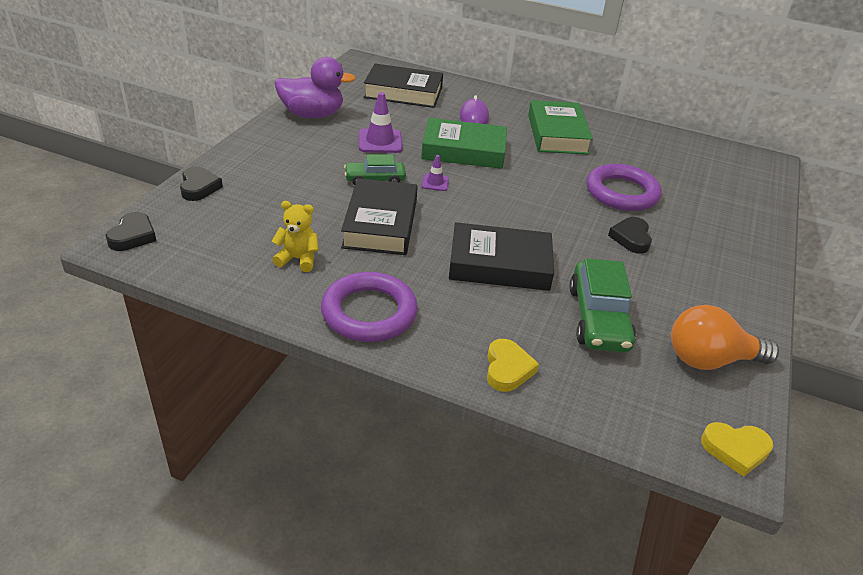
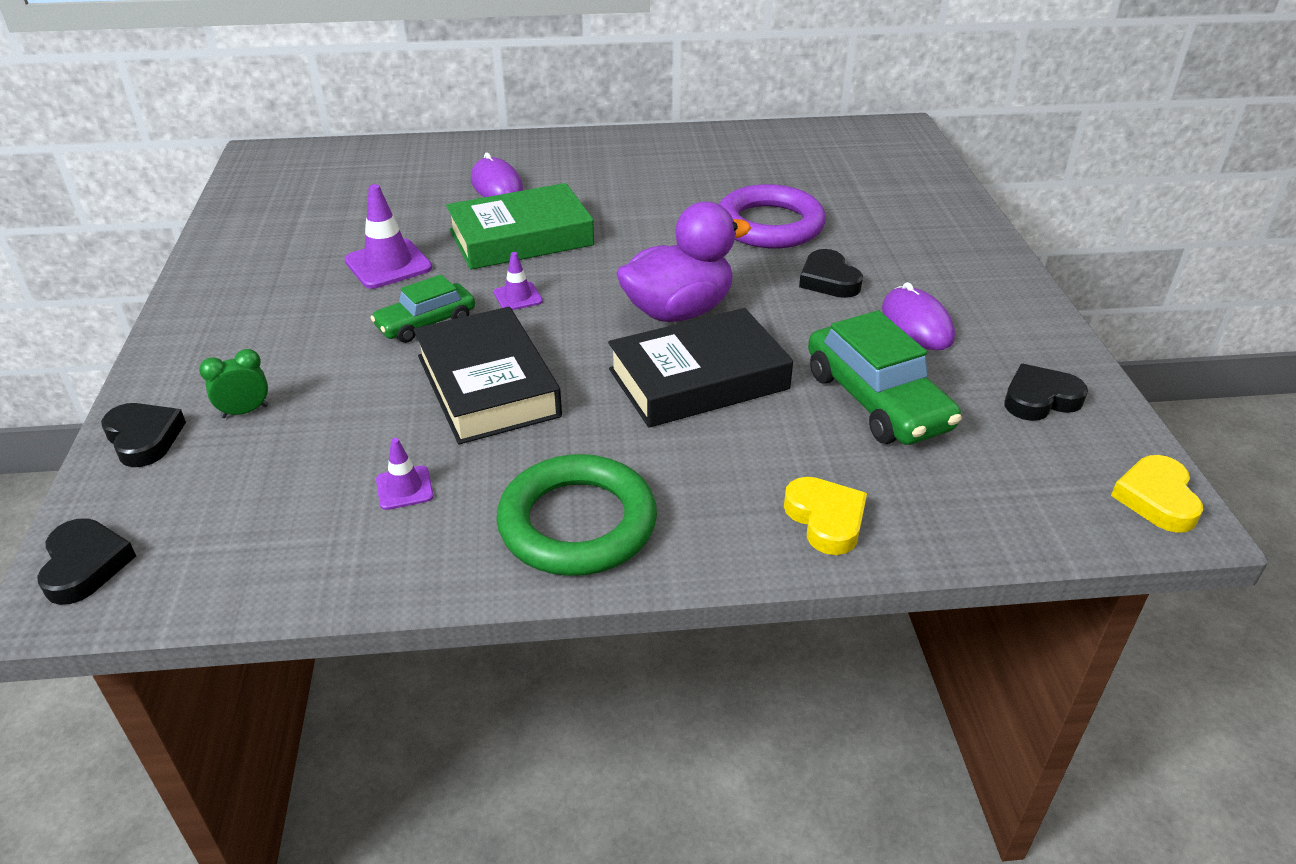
camera: 25 degrees left, 0 degrees up
(252, 192) = (245, 411): none -> green clock
(298, 259) = (404, 488): yellow teddy bear -> purple traffic cone
(312, 115) = (248, 258): purple duck -> purple duck (678, 311)
(369, 312) = (577, 523): purple ring -> green ring
(403, 92) = (366, 182): black book -> none
(557, 134) = (627, 174): green book -> none
(666, 284) = (917, 323): none -> purple mouse
(710, 360) = (1040, 399): orange light bulb -> black heart
(735, 450) = (1156, 498): yellow heart -> yellow heart turned 120 degrees clockwise

